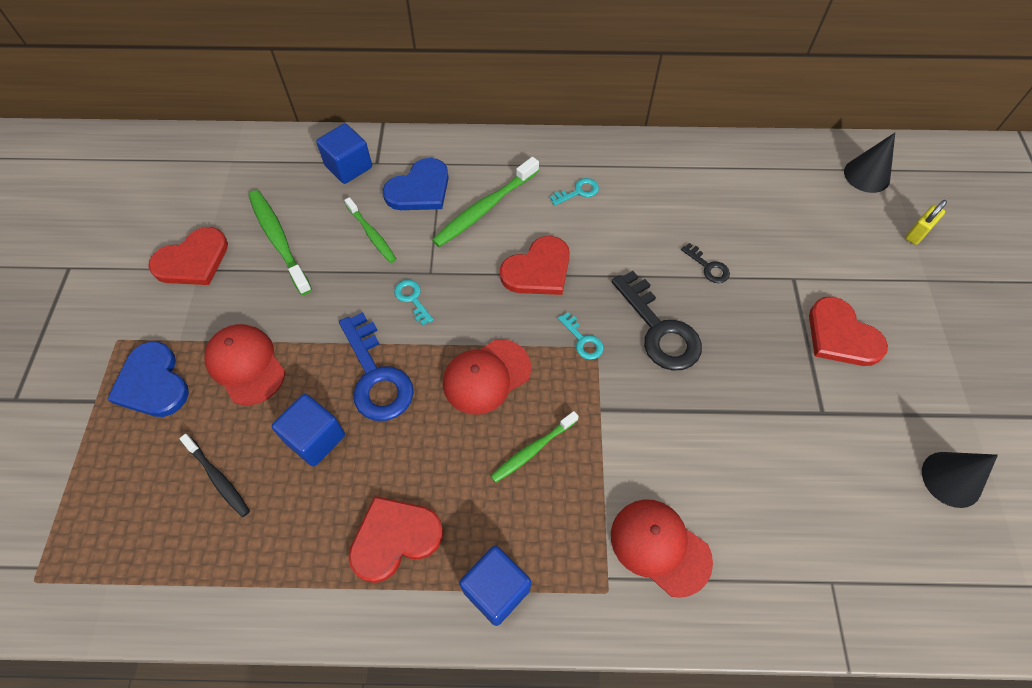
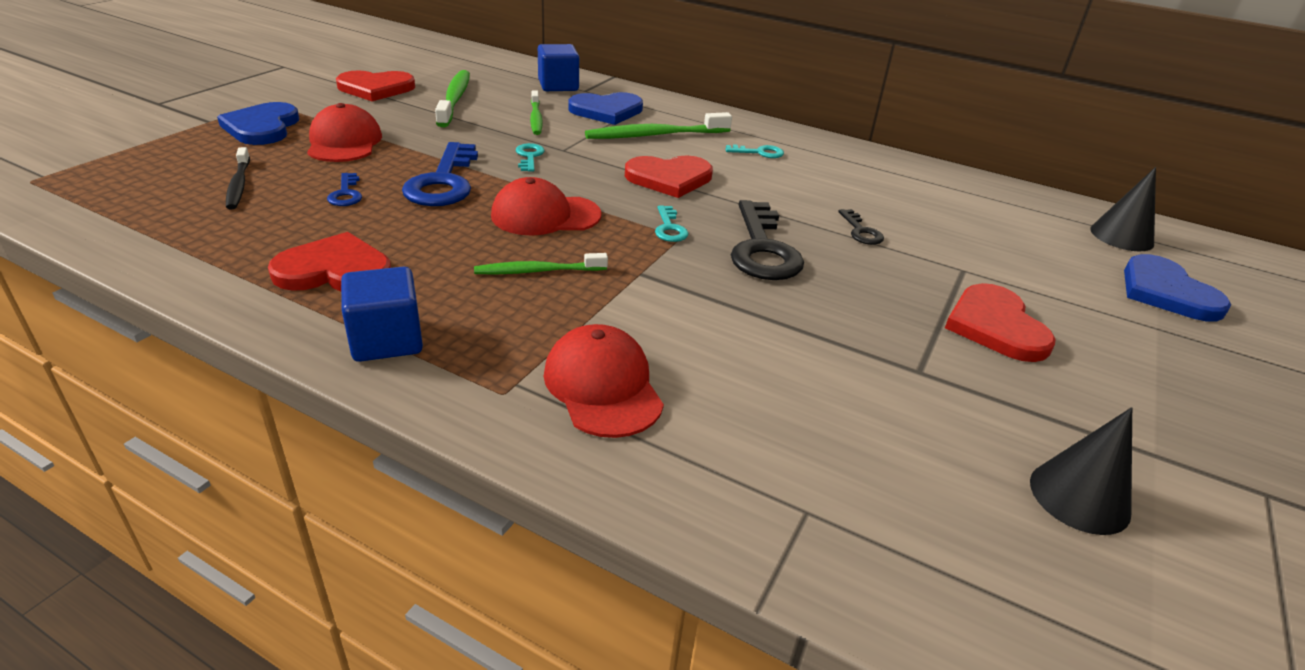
camera: 25 degrees right, 25 degrees down
(315, 438) = (346, 194): blue cube -> blue key
(917, 234) = (1166, 292): yellow padlock -> blue heart

